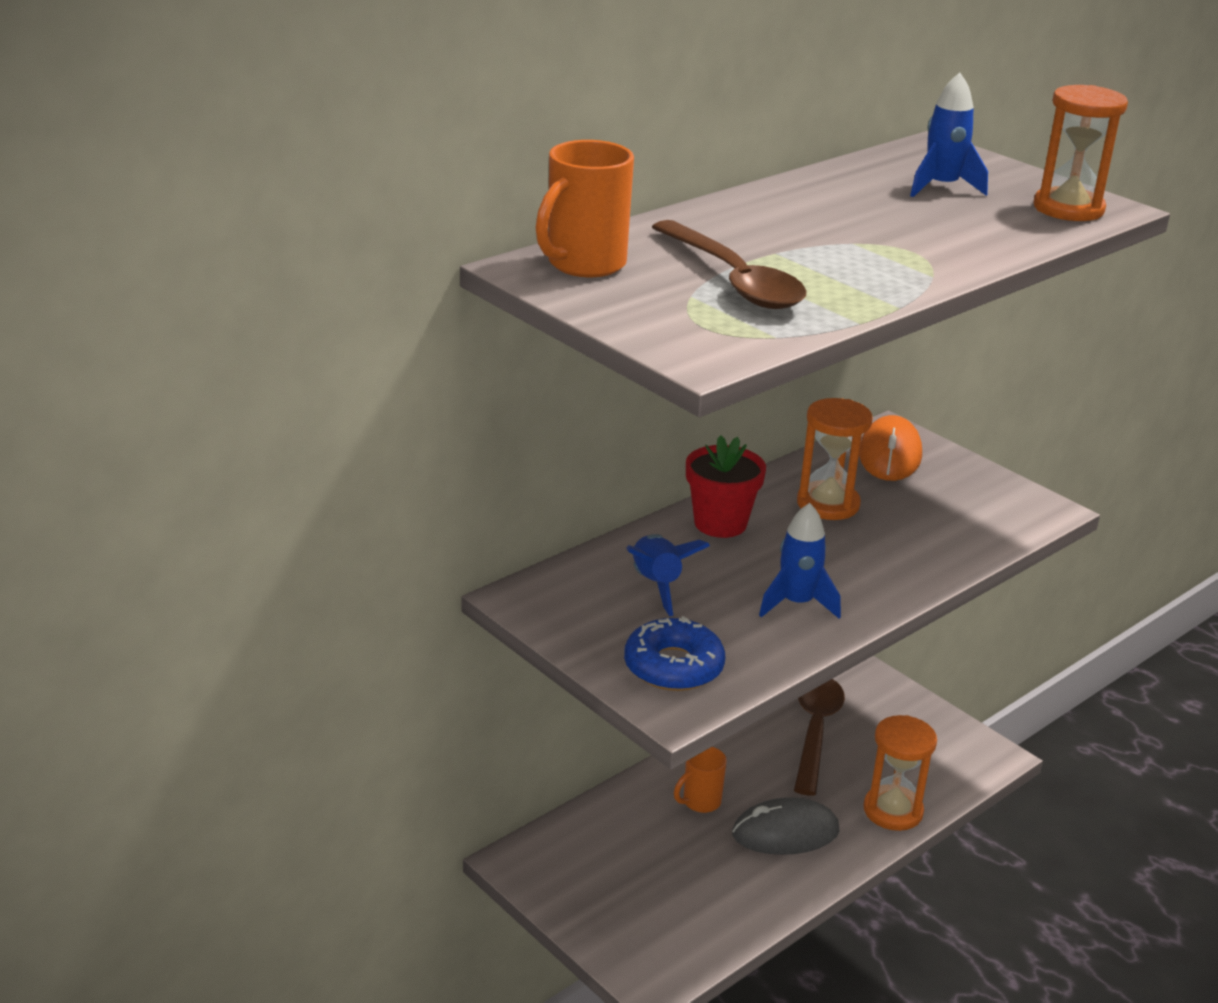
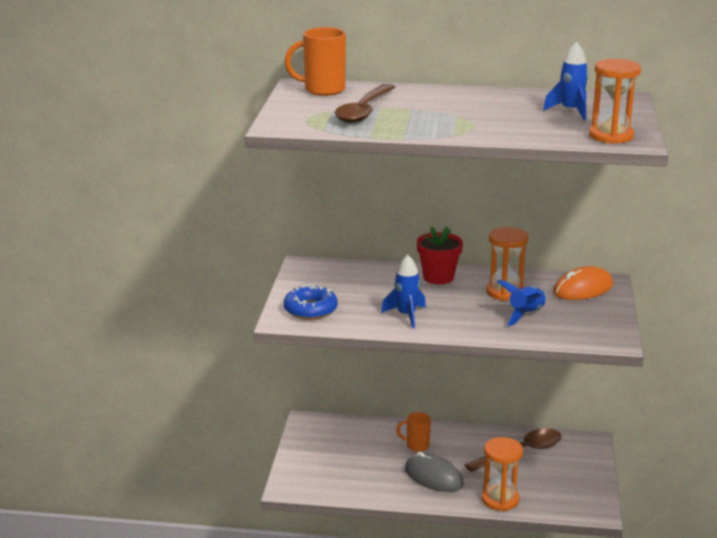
camera: 50 degrees right, 5 degrees down
(656, 585) = (363, 284): blue rocket -> blue rocket (525, 314)

